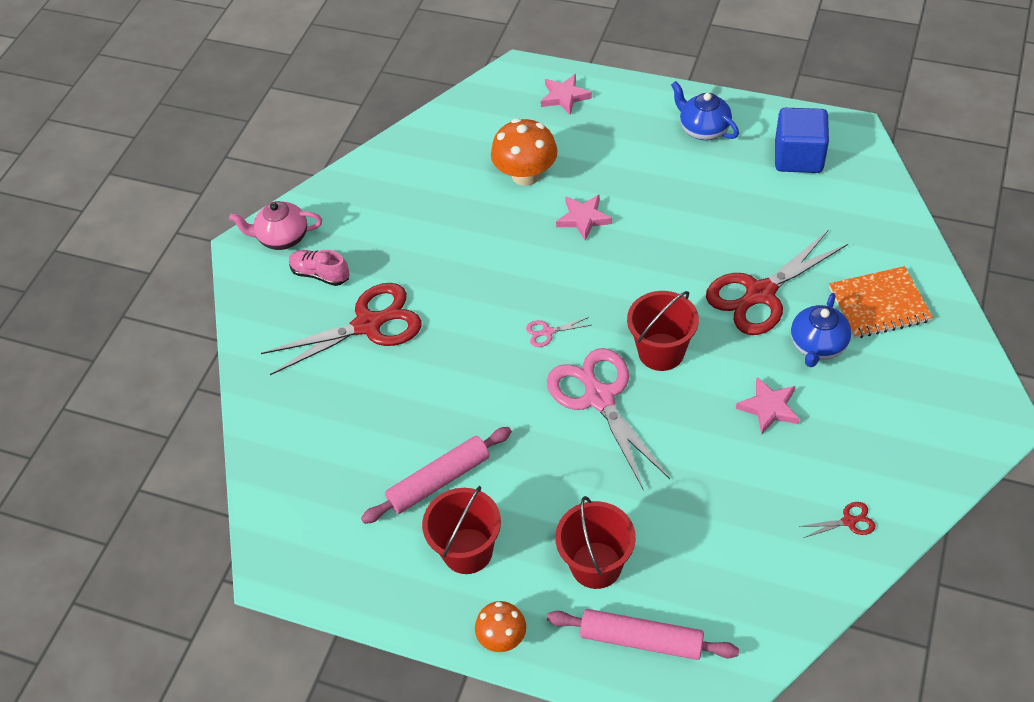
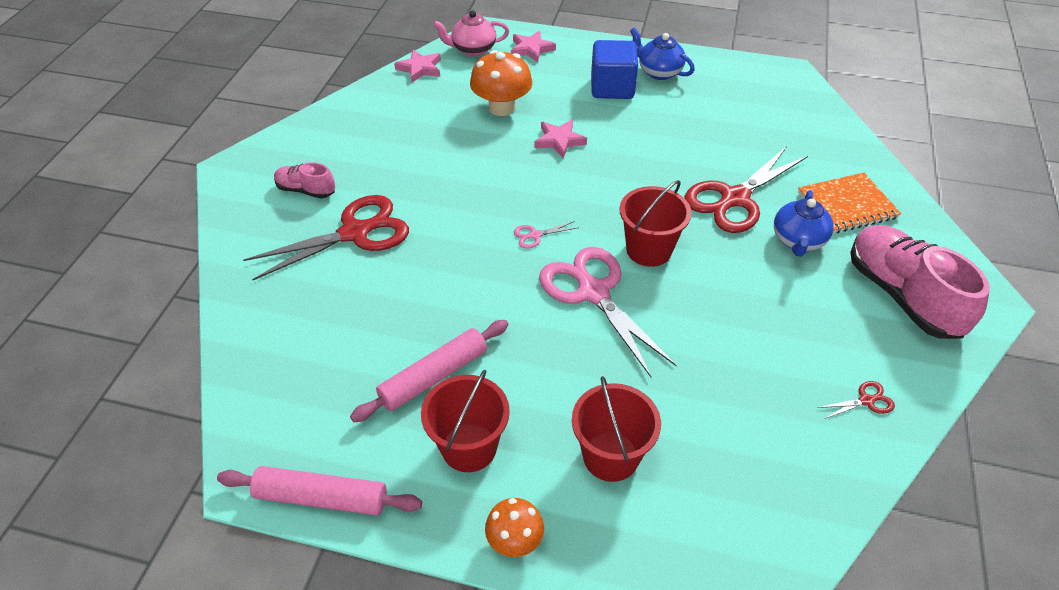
camera: 10 degrees left, 5 degrees down
(282, 238) = (268, 161): pink teapot -> pink teapot (473, 49)
(641, 640) = (671, 535): pink rolling pin -> pink rolling pin (321, 498)
(769, 408) = (763, 296): pink star -> pink star (420, 68)
(798, 157) = (747, 92): blue cube -> blue cube (612, 88)
(912, 411) = (902, 295): none -> pink shoe

